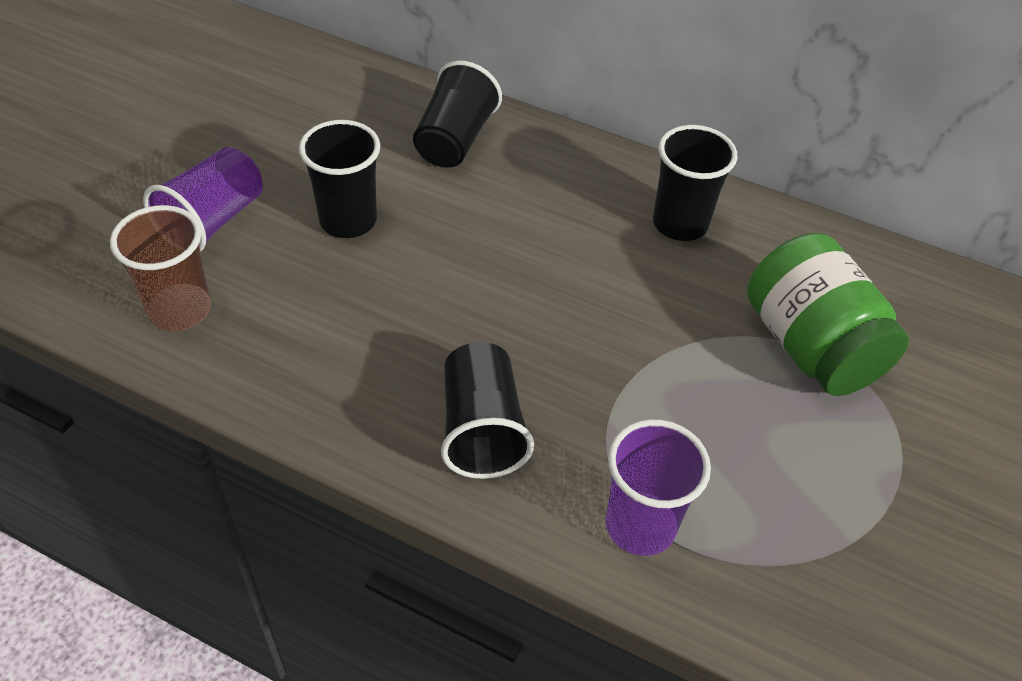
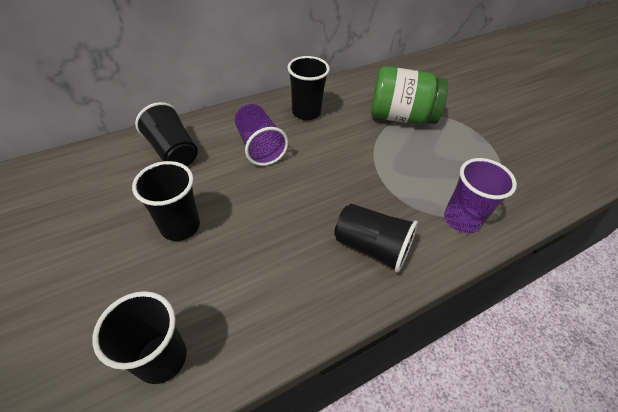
camera: 55 degrees left, 0 degrees up
(180, 310) = (161, 358): brown cup -> black cup
(213, 221) = (104, 296): purple cup -> purple cup (259, 147)

